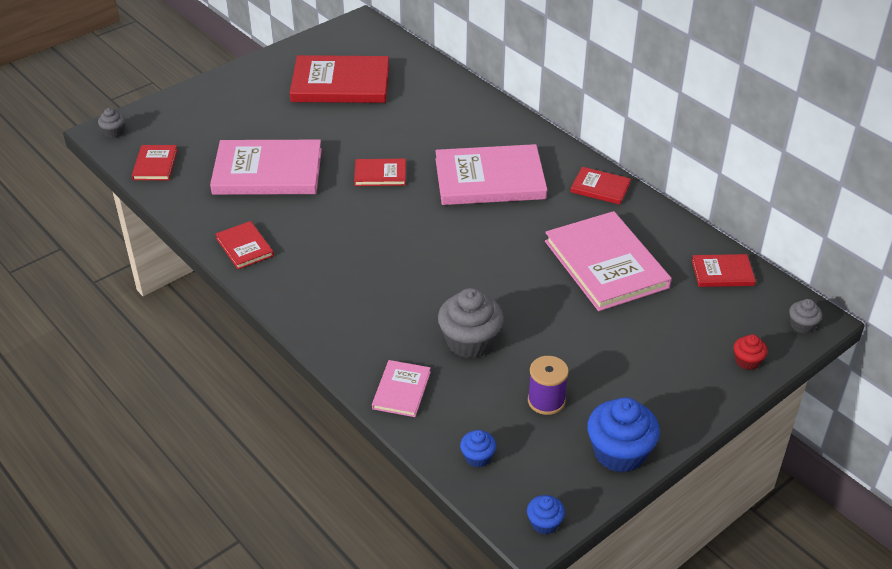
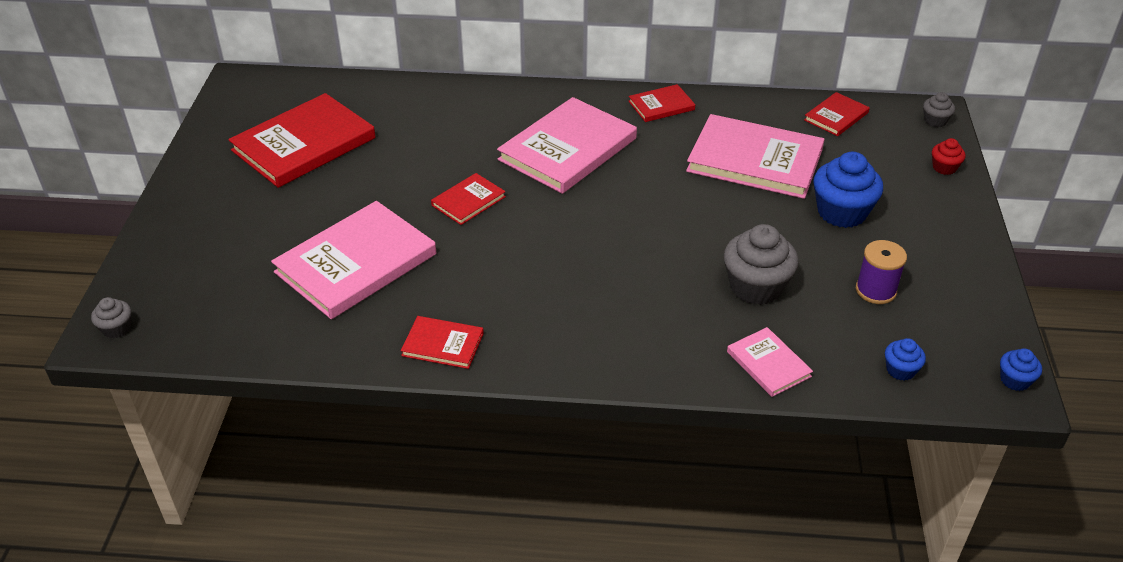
camera: 45 degrees left, 0 degrees up
(155, 164) = (220, 330): red book -> none
(619, 453) = (975, 290): blue cupcake -> blue cupcake (841, 212)

